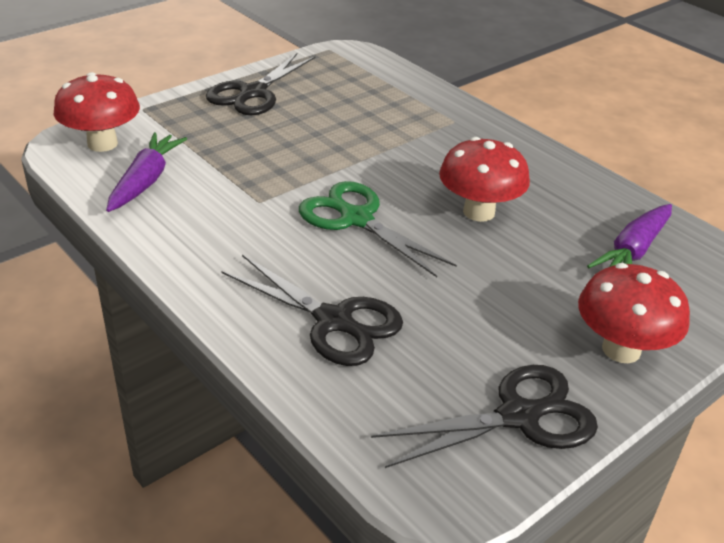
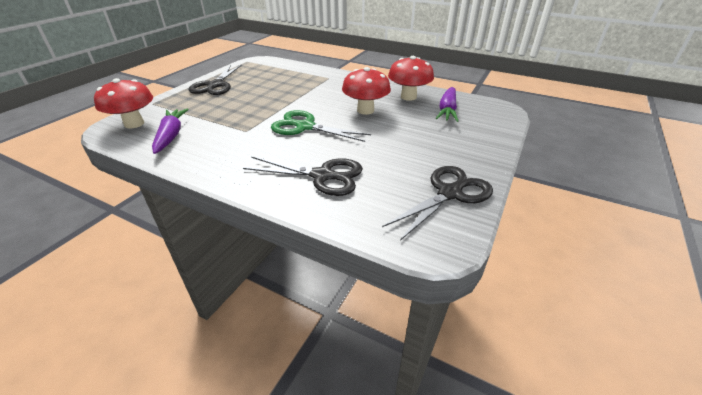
camera: 20 degrees left, 0 degrees up
(621, 349) = (473, 150): red mushroom -> red mushroom (408, 97)

